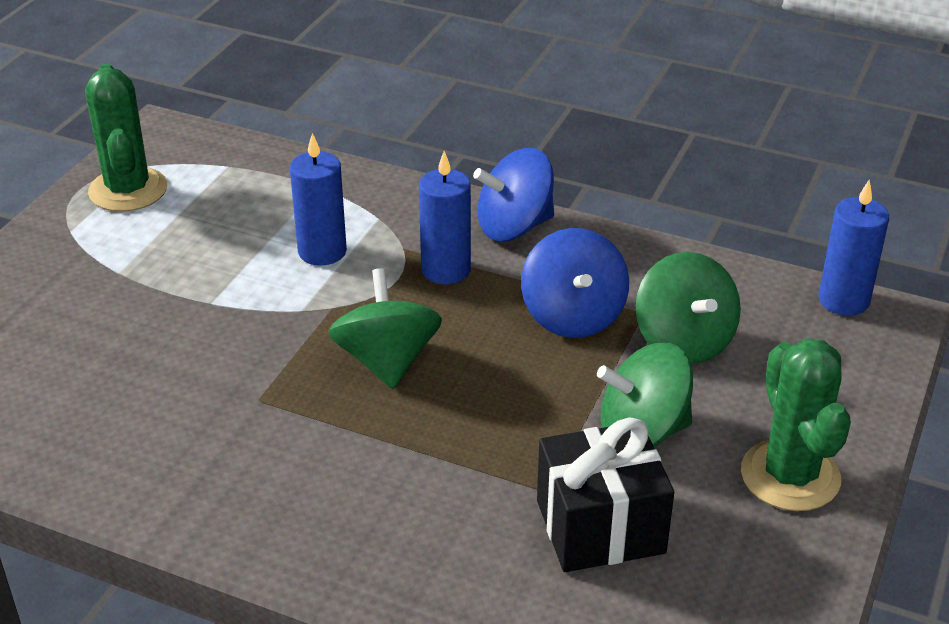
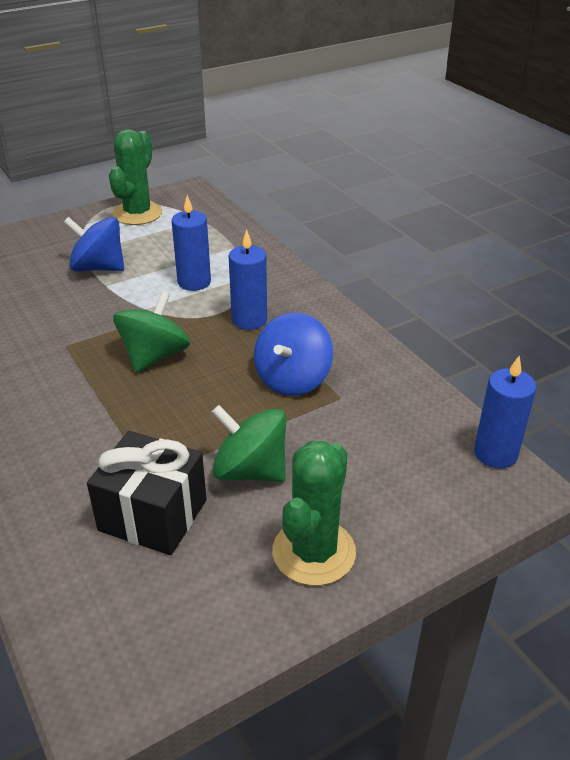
camera: 35 degrees right, 0 degrees up
(514, 226) = (320, 312): blue spinning top -> blue spinning top (98, 268)
(684, 341) = (345, 427): green spinning top -> none

